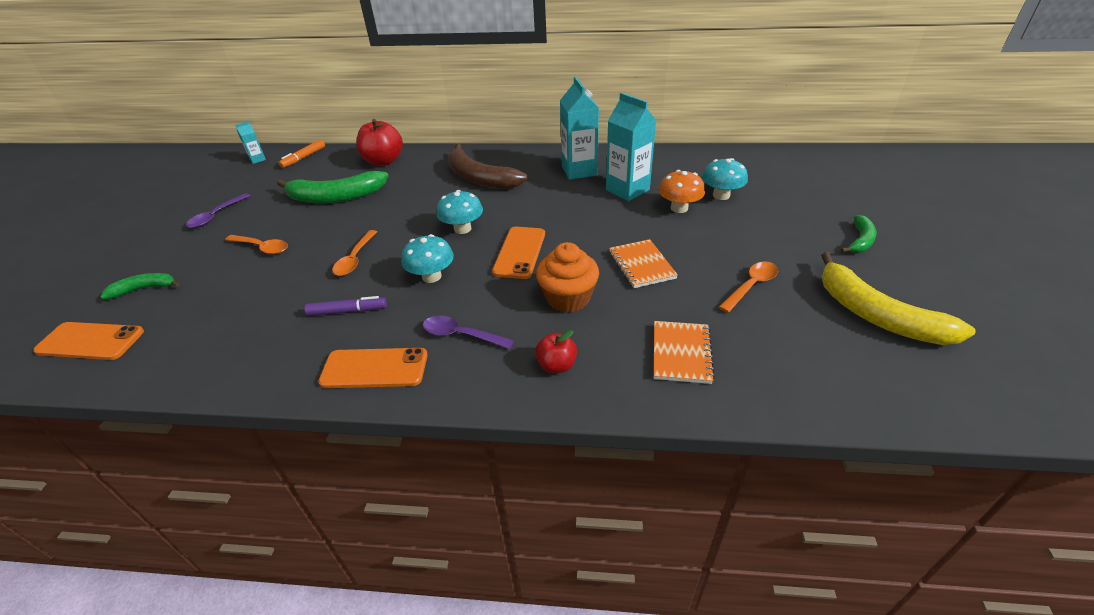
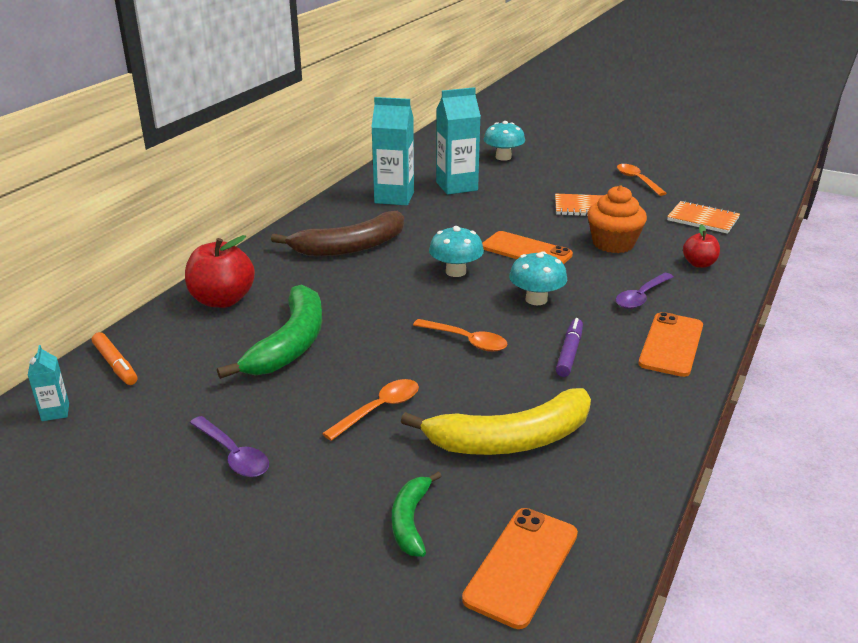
camera: 70 degrees left, 10 degrees down
(679, 208) = (509, 175): orange mushroom -> none
(860, 240) = (604, 137): green banana -> none
(876, 315) = (689, 157): yellow banana -> yellow banana (510, 440)

